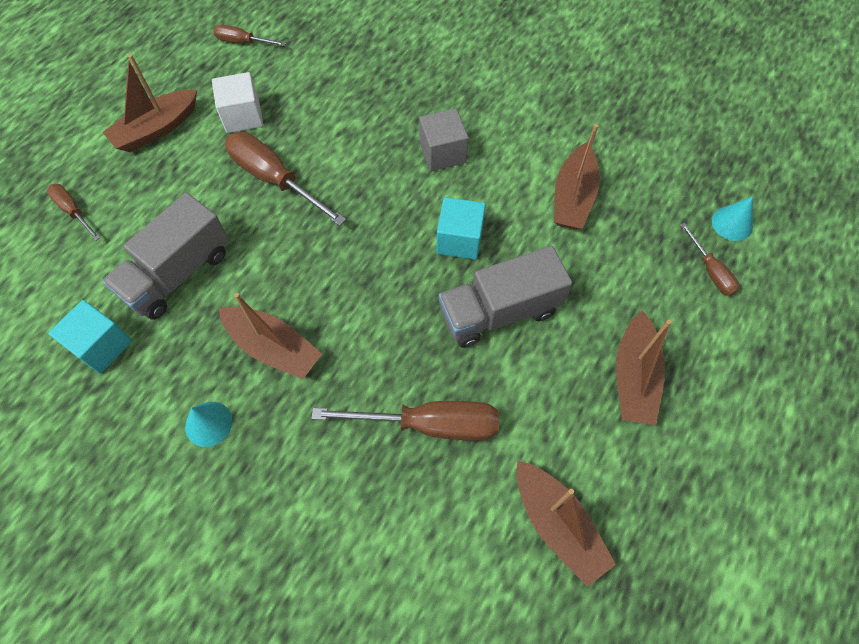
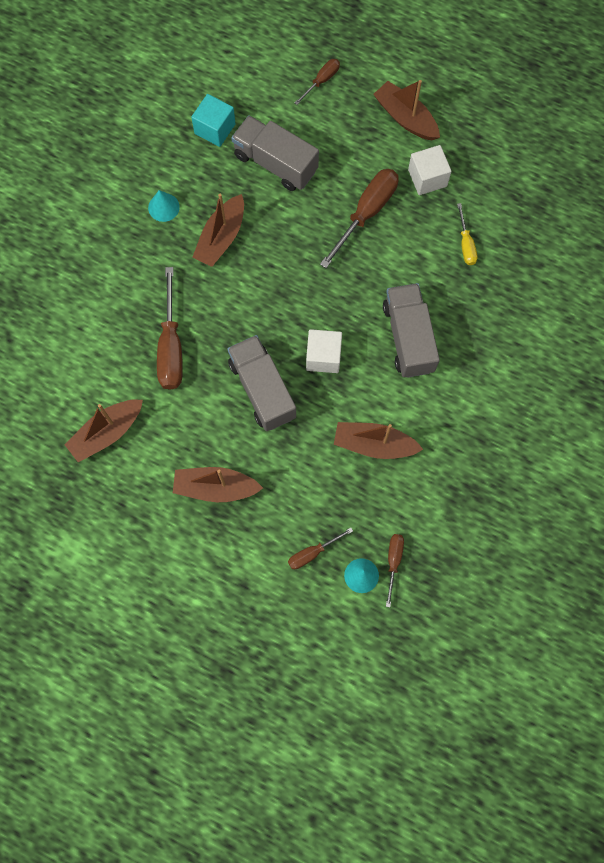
camera: 85 degrees right, 10 degrees up
(243, 42) = (510, 162): brown screwdriver -> brown screwdriver (393, 562)
(334, 90) = (466, 244): none -> yellow screwdriver
(442, 153) = (408, 338): grey cube -> grey truck
(459, 240) = (323, 357): turquoise cube -> white cube

